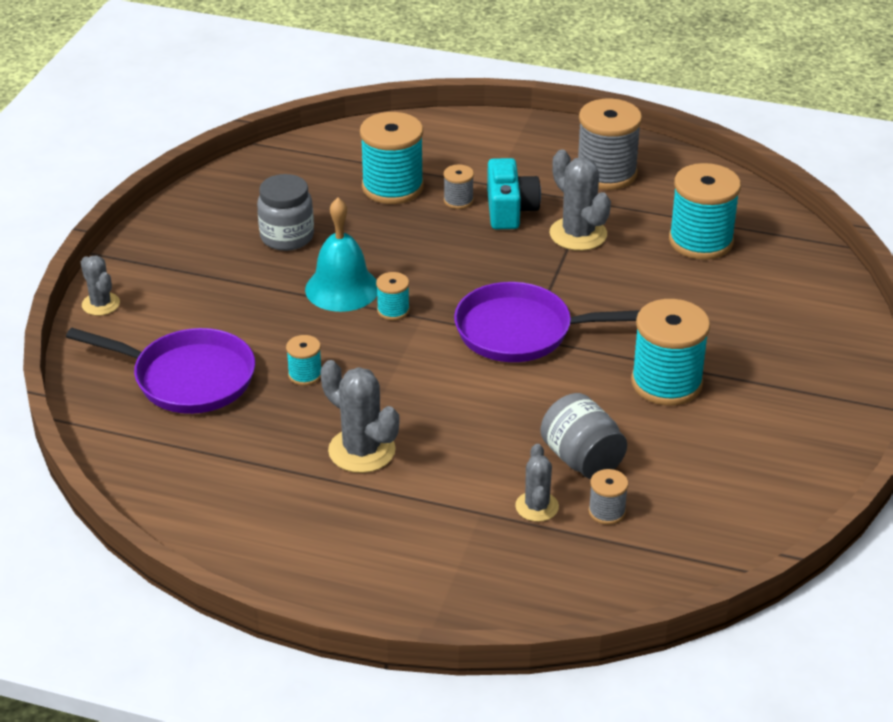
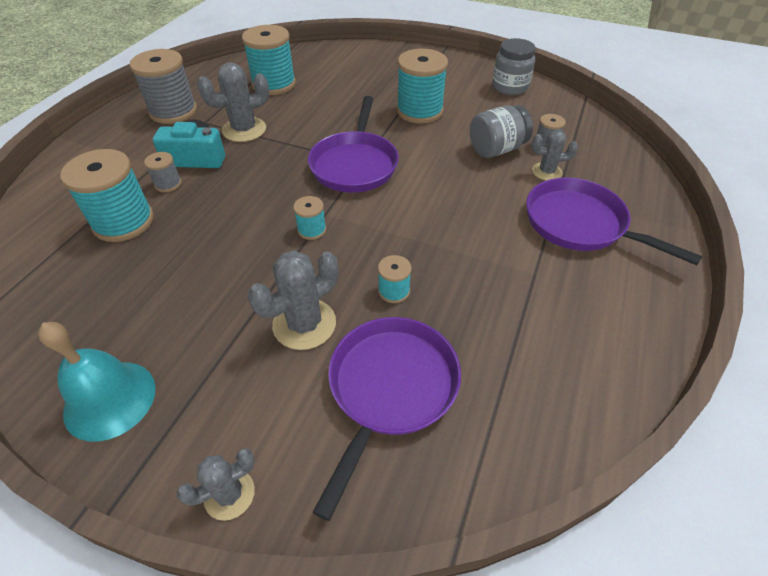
camera: 85 degrees left, 10 degrees up
(287, 237) = (167, 301): grey jar -> grey jar (509, 87)
(342, 288) = (270, 262): turquoise bell -> turquoise bell (110, 399)
(361, 450) = (496, 256): grey cactus -> grey cactus (304, 324)
(427, 528) = (580, 224): none -> purple pan

